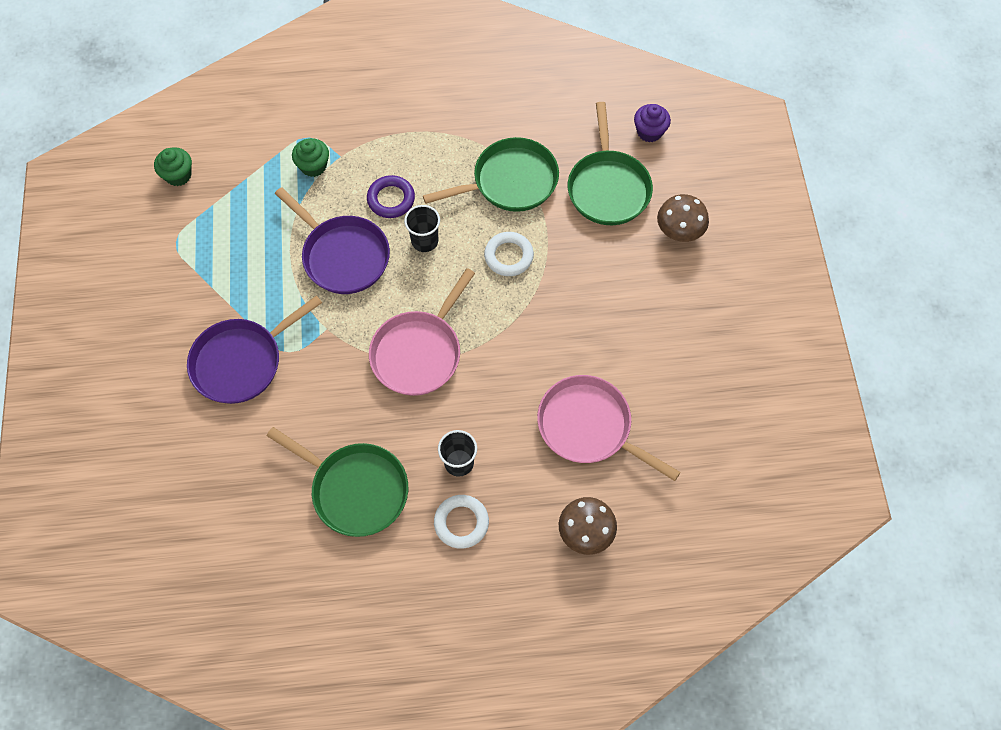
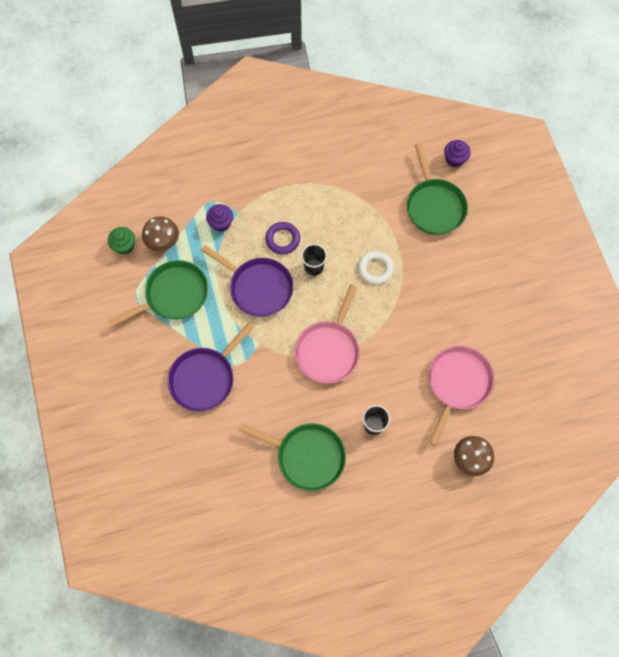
camera: 10 degrees left, 5 degrees up
(313, 166) = (221, 223): green cupcake -> purple cupcake
(461, 523) = (385, 467): white ring -> none
(510, 182) = (364, 212): green pan -> green pan (173, 295)
(589, 427) = (457, 384): pink pan -> pink pan turned 90 degrees clockwise
(679, 231) = (490, 230): brown mushroom -> brown mushroom (163, 241)

